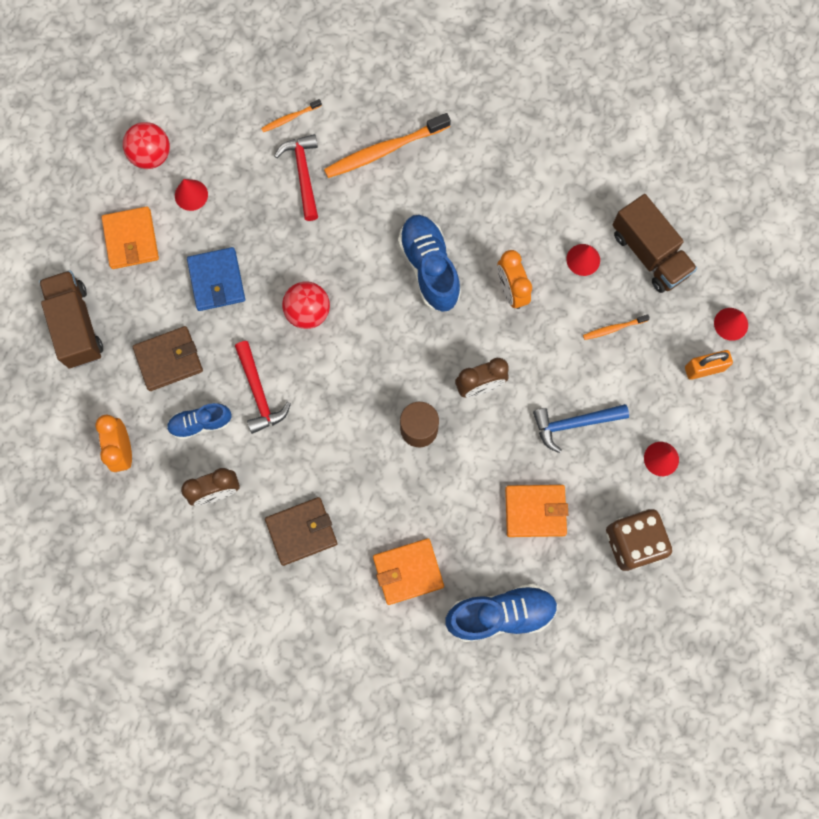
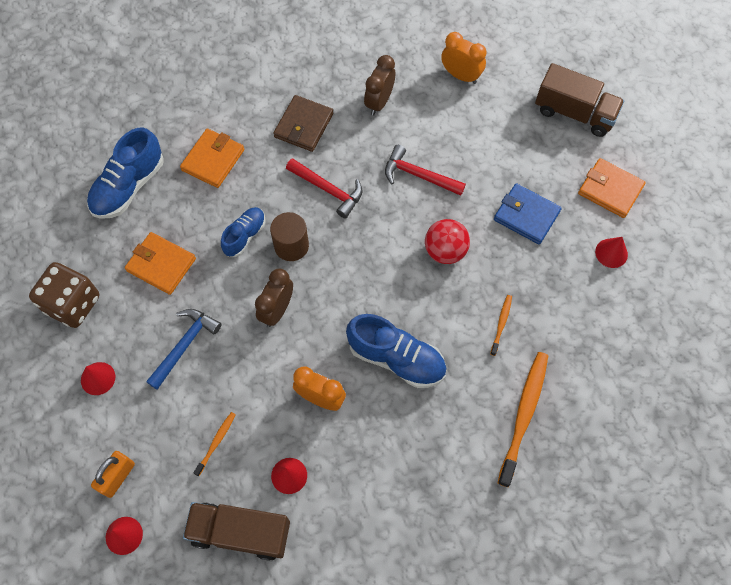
camera: 135 degrees right, 10 degrees down
(151, 155) = (669, 253): red ball -> none
(169, 359) = (496, 144): brown wallet -> none
(200, 423) = (433, 128): blue shoe -> blue shoe (245, 236)
(290, 118) = (616, 372): orange toothbrush -> orange toothbrush (501, 324)
(303, 174) = (558, 340): red hammer -> red hammer (328, 190)
(535, 511) = (161, 265): orange wallet -> orange wallet turned 75 degrees clockwise

